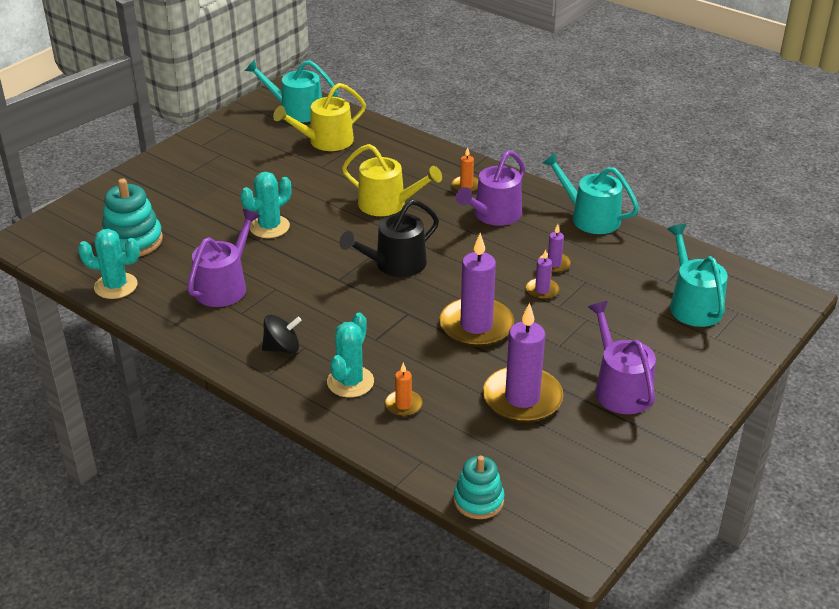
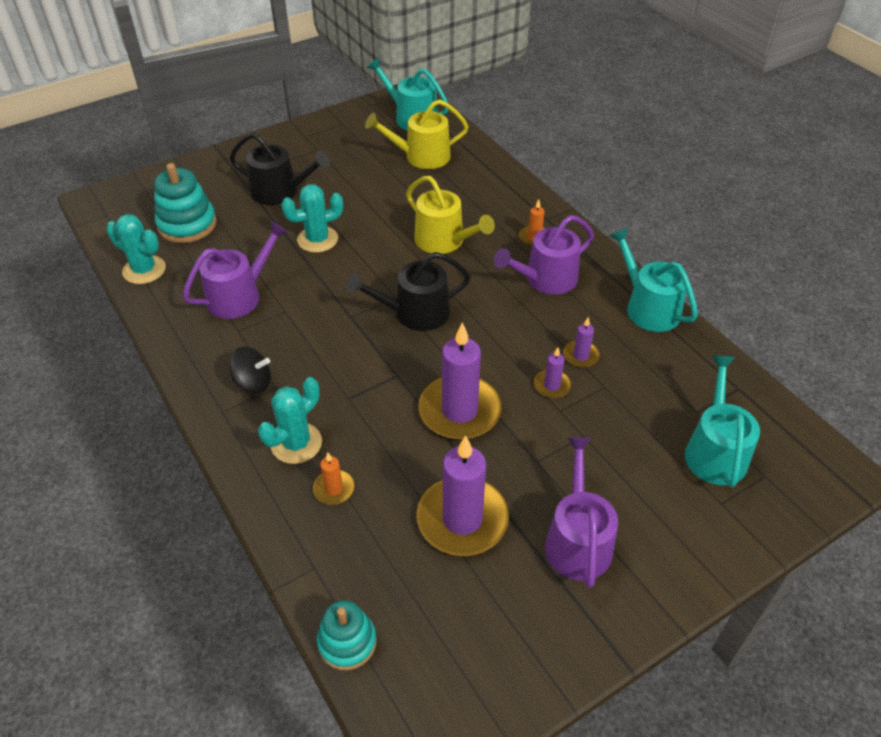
camera: 20 degrees right, 10 degrees up
(207, 196) = (280, 192): none -> black watering can

